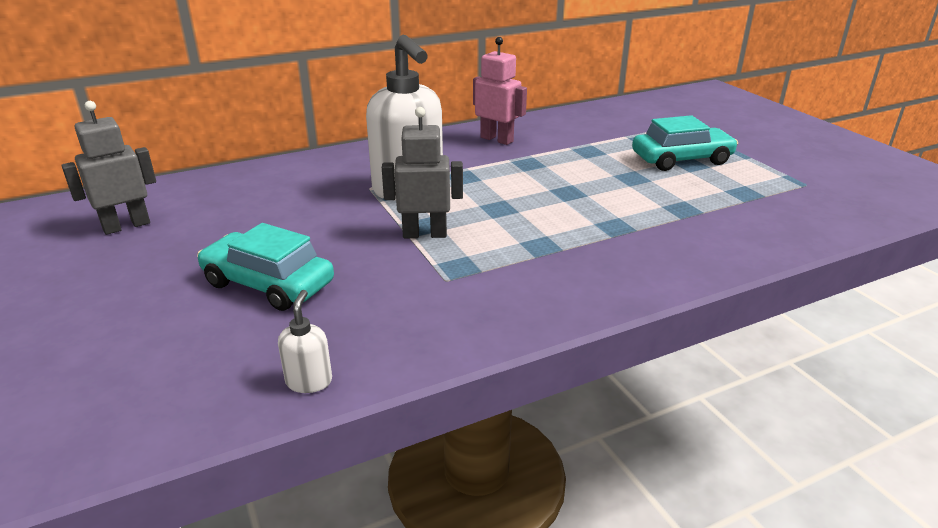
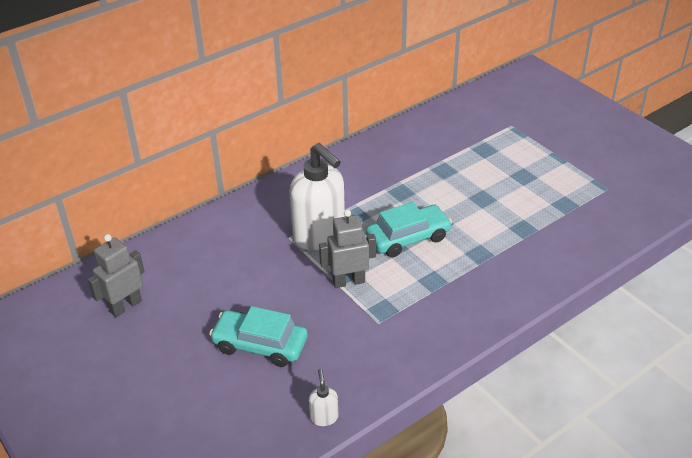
camera: 10 degrees left, 10 degrees up
(497, 139) = (368, 165): pink robot -> none
(681, 159) = (515, 171): turquoise car -> turquoise car (408, 238)

